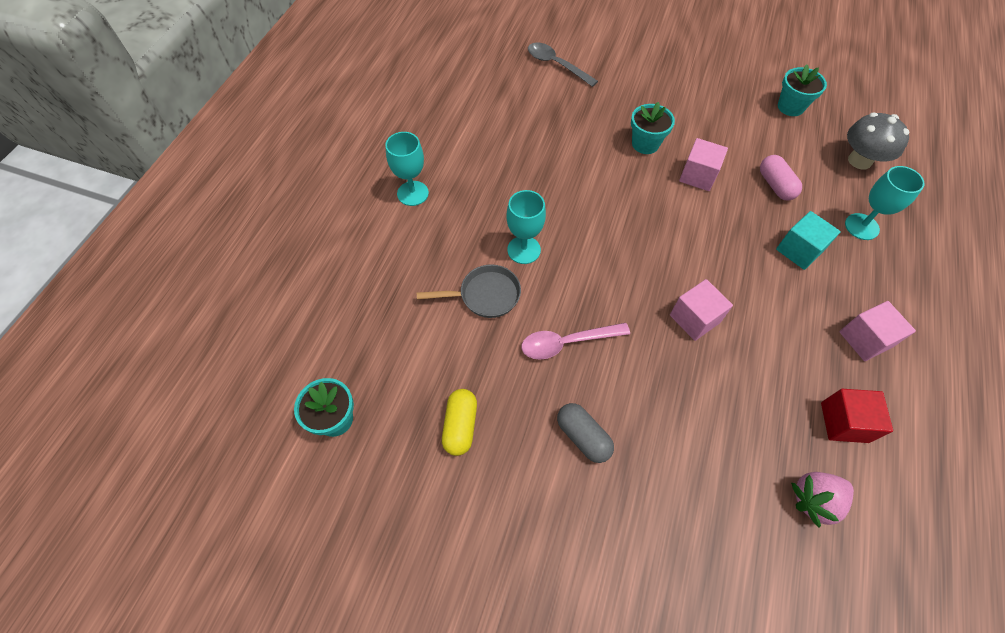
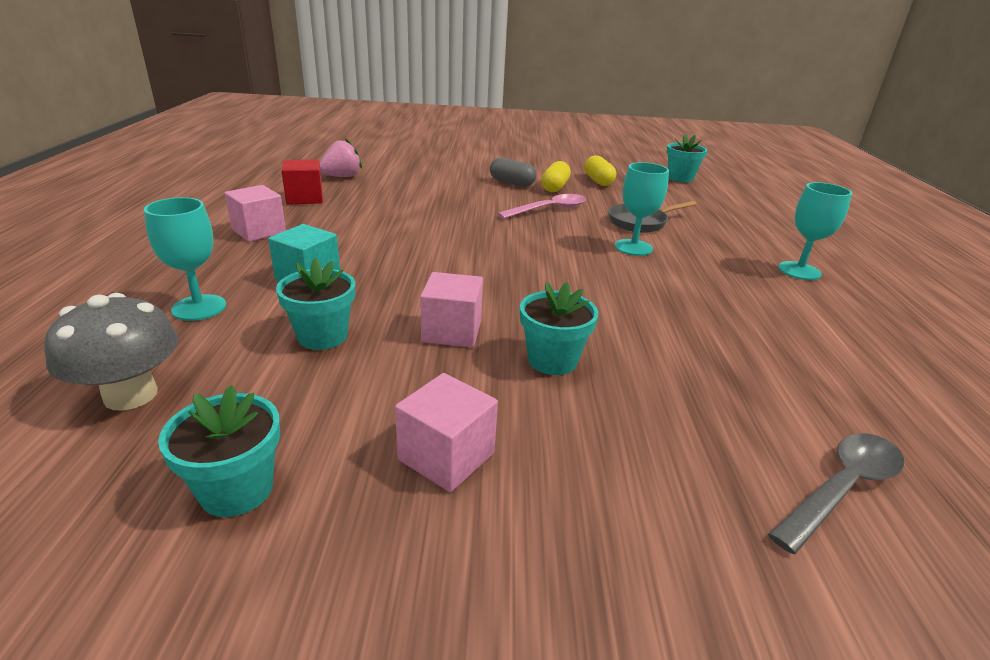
camera: 160 degrees right, 30 degrees down
(531, 411) = (555, 187): none -> yellow capsule
(556, 65) = (842, 488): grey spoon -> grey spoon turned 60 degrees counterclockwise
(694, 319) = (437, 227): pink cube -> pink cube (446, 456)
(775, 185) = (322, 336): pink capsule -> turquoise flower pot

